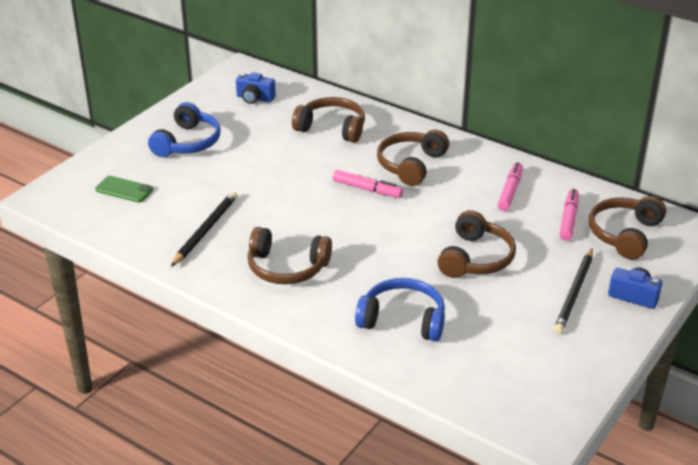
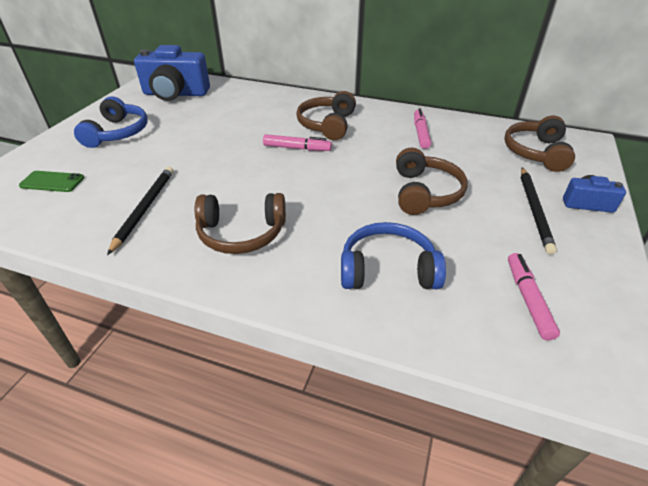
camera: 15 degrees left, 5 degrees up
(255, 98) = (175, 94): blue camera -> blue camera, size x1.97
(332, 128) = (248, 107): brown headphones -> none
(568, 219) = (482, 148): pink marker -> pink marker (528, 299)

